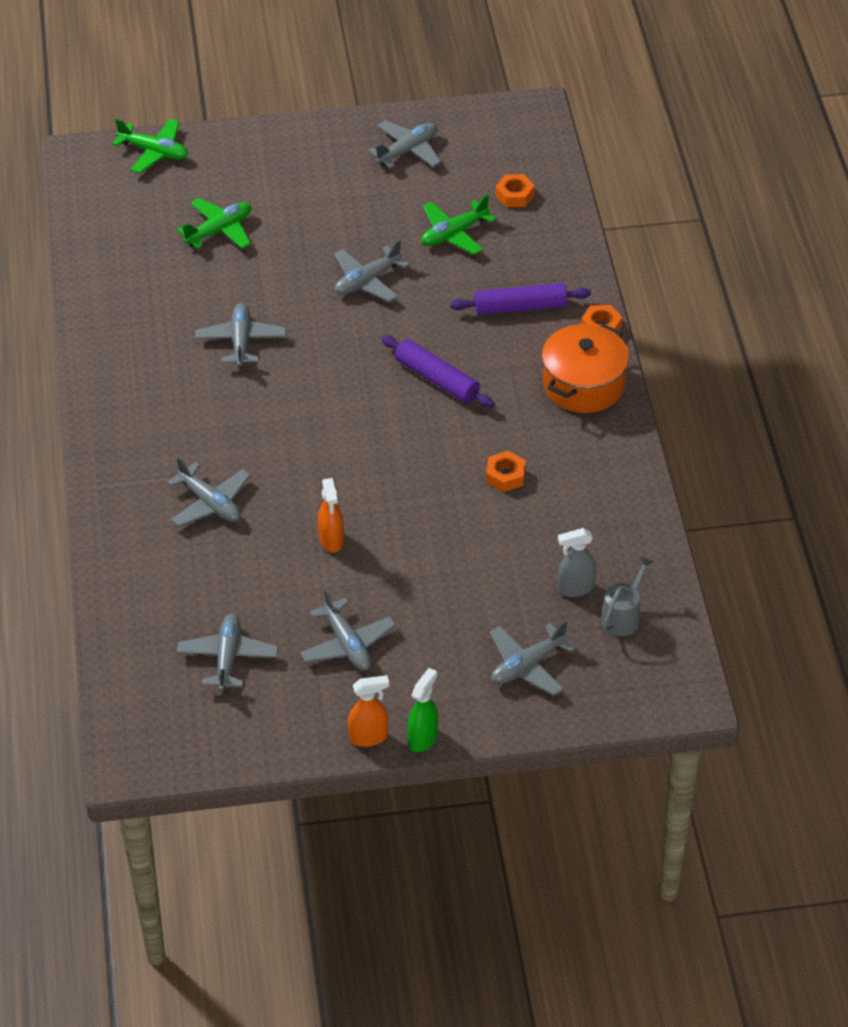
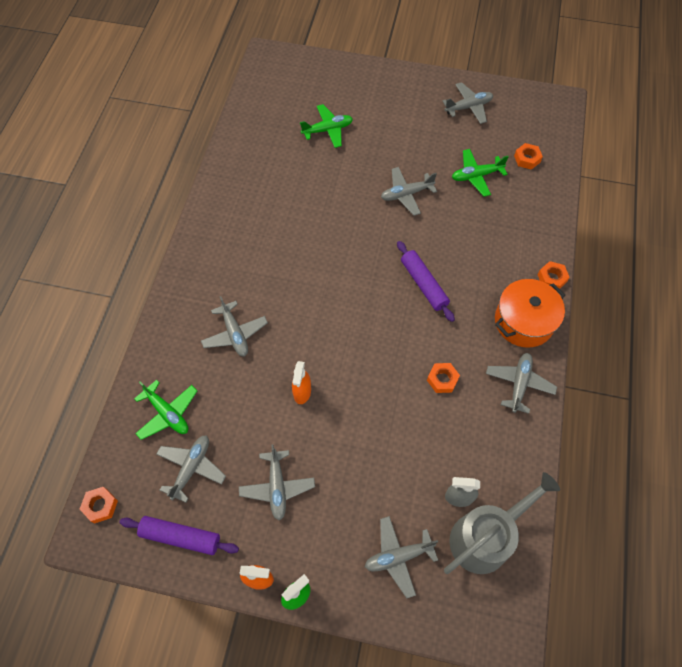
camera: 20 degrees right, 15 degrees up
(130, 729) = (100, 506): none -> orange nut
(154, 152) = (311, 65): green plane -> green plane (167, 413)
(241, 341) = (307, 214): grey plane -> grey plane (519, 384)
(520, 307) = (501, 245): purple rolling pin -> purple rolling pin (180, 537)
(623, 616) = (485, 537): grey watering can -> grey watering can, size x1.91

